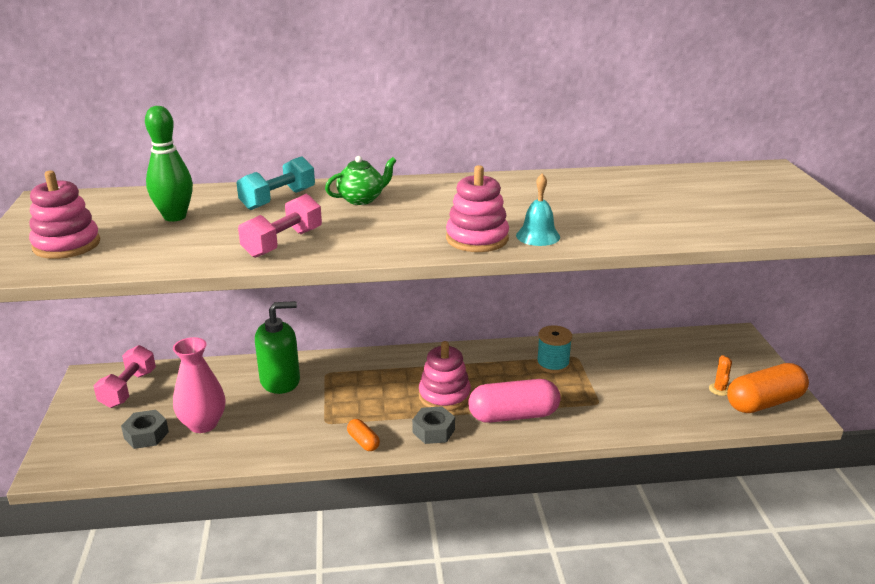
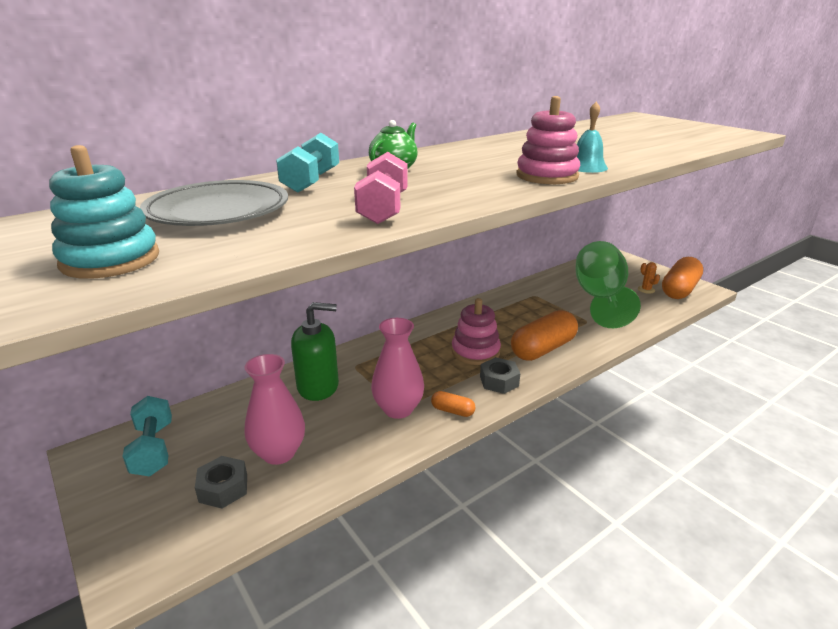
camera: 30 degrees left, 0 degrees up
(67, 245) = (110, 260): pink stacking toy -> turquoise stacking toy
(128, 389) = (153, 449): pink dumbbell -> turquoise dumbbell
(175, 217) = (218, 211): green bowling pin -> grey plate
(280, 381) = (318, 386): green soap dispenser -> green soap dispenser turned 45 degrees clockwise
(321, 423) = (398, 409): none -> pink vase
(513, 415) = (543, 349): pink capsule -> orange capsule
(552, 364) = (525, 305): turquoise spool -> none
(647, 382) = (599, 298): none -> green goblet

